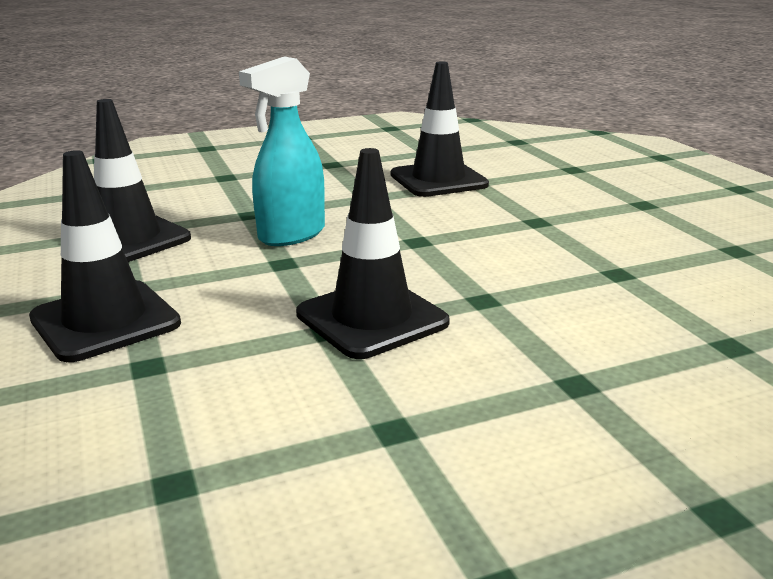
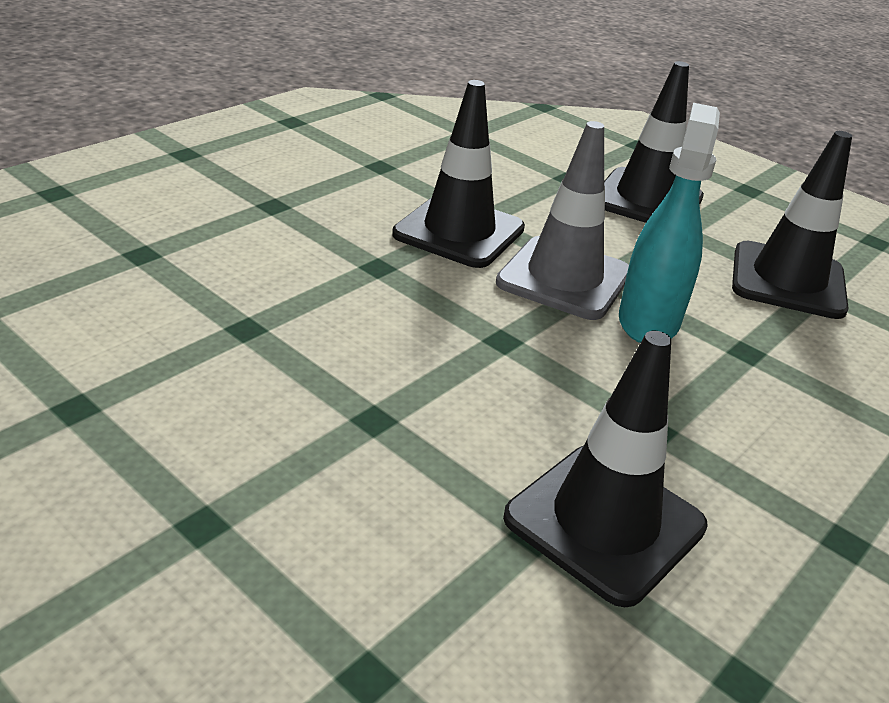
camera: 150 degrees right, 10 degrees up
(318, 267) = (564, 278): none -> grey traffic cone

